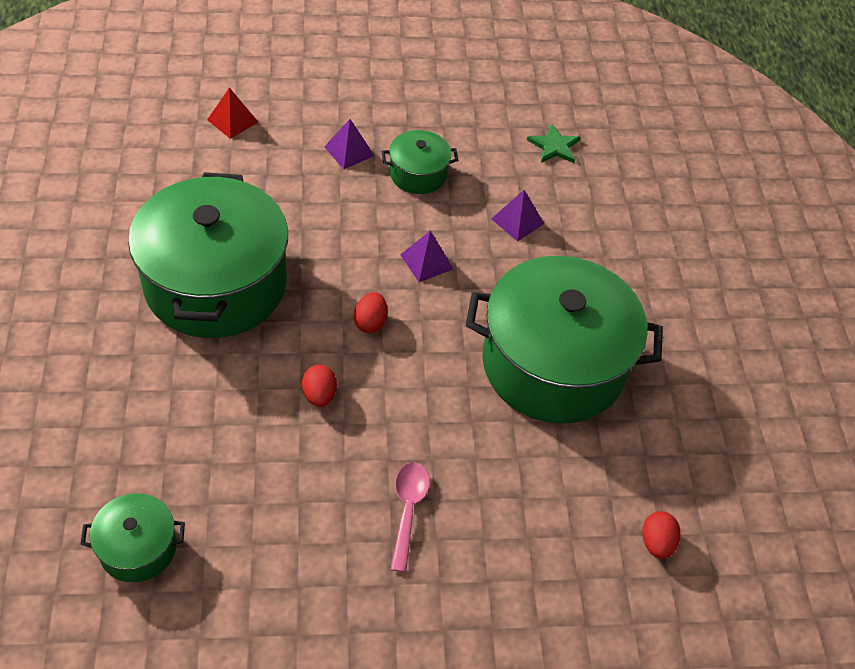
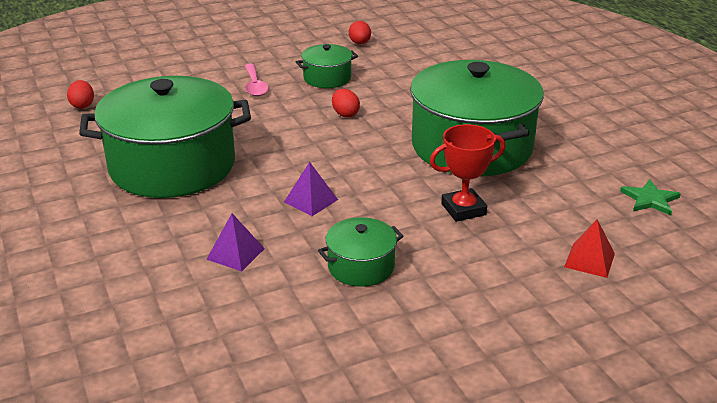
camera: 165 degrees right, 20 degrees down
(138, 548) = (401, 48): green pot -> green pot (327, 78)
(291, 203) = (463, 209): none -> red trophy
(349, 151) = (447, 267): purple pyramid -> none
(370, 322) = (334, 154): red egg -> red egg (360, 43)
(554, 146) = (214, 343): green star -> green star (650, 199)

